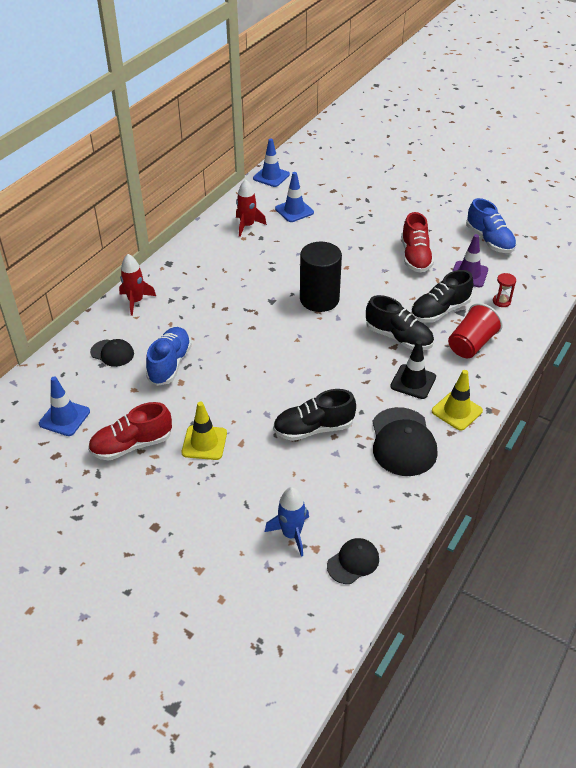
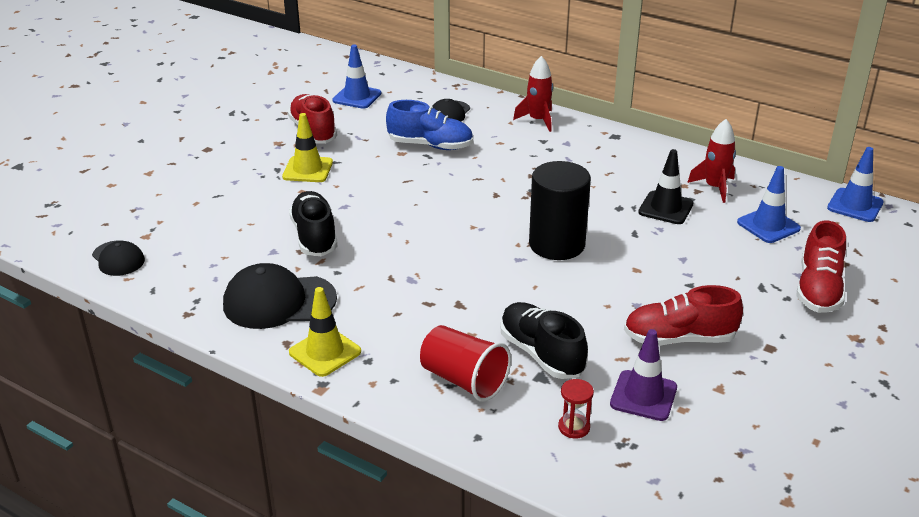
camera: 90 degrees right, 10 degrees down
(291, 534) = (169, 221): blue rocket -> none
(361, 203) = (818, 289): none -> red shoe
(398, 338) = (478, 309): black shoe -> none
(413, 382) = (386, 317): black traffic cone -> black traffic cone (666, 208)
(489, 240) = (754, 433): blue shoe -> none

